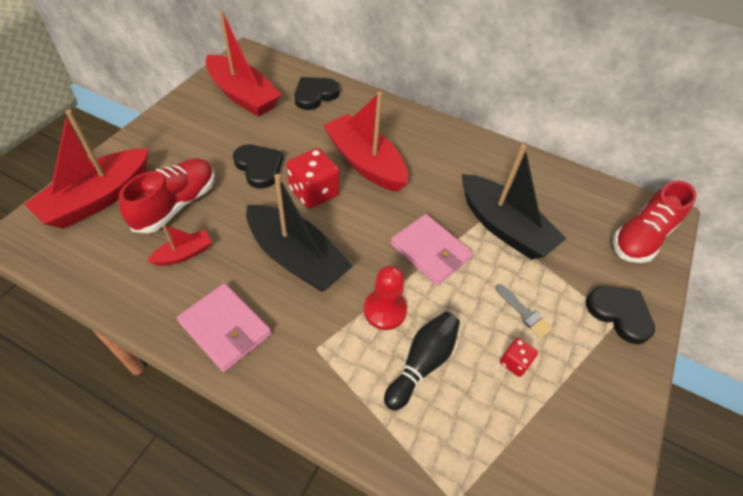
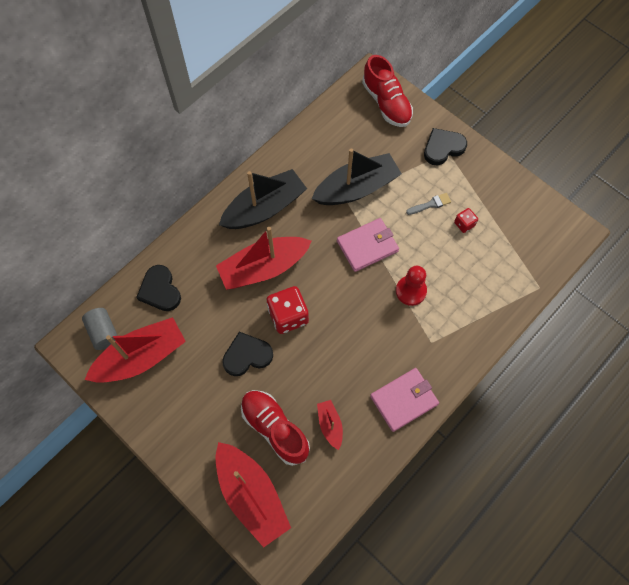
camera: 70 degrees left, 15 degrees up
(263, 69) = (103, 332): none -> grey cylinder
(296, 258) = (352, 341): black boat -> black boat (264, 208)
(422, 363) = (454, 279): black bowling pin -> none

